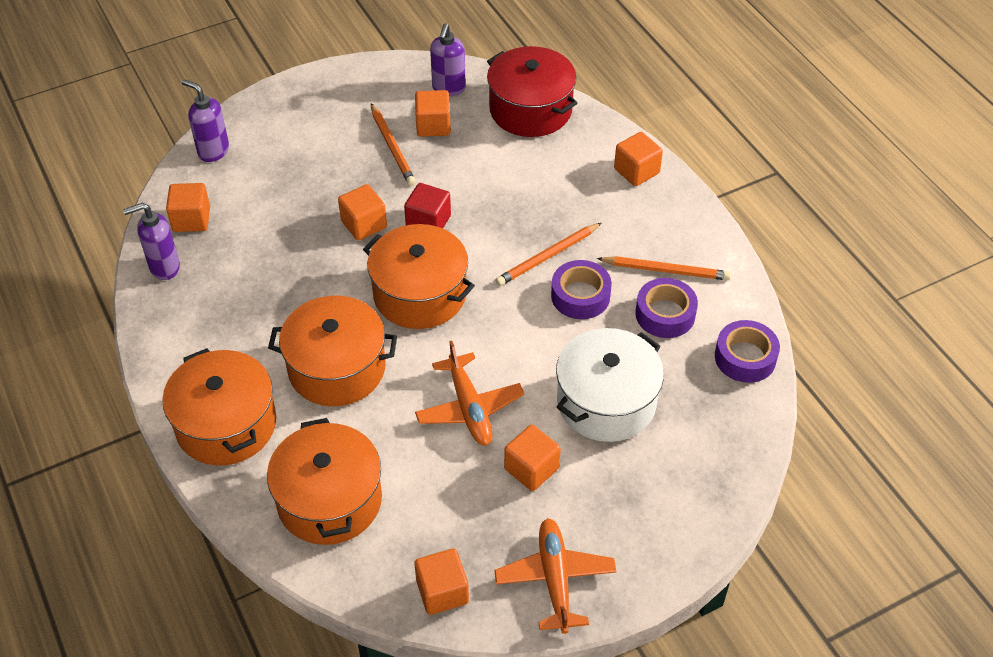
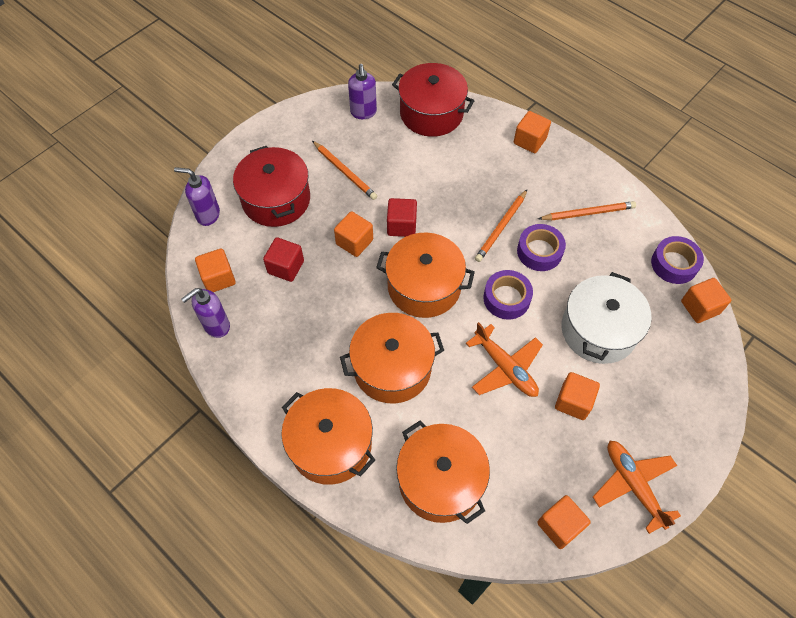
camera: 20 degrees left, 10 degrees up
(271, 229) = (286, 267): none -> red cube
(298, 155) = (276, 199): none -> red pot
(433, 125) = (367, 146): orange cube -> orange cube (700, 307)
(665, 314) = (604, 247): purple tape -> purple tape (506, 298)

